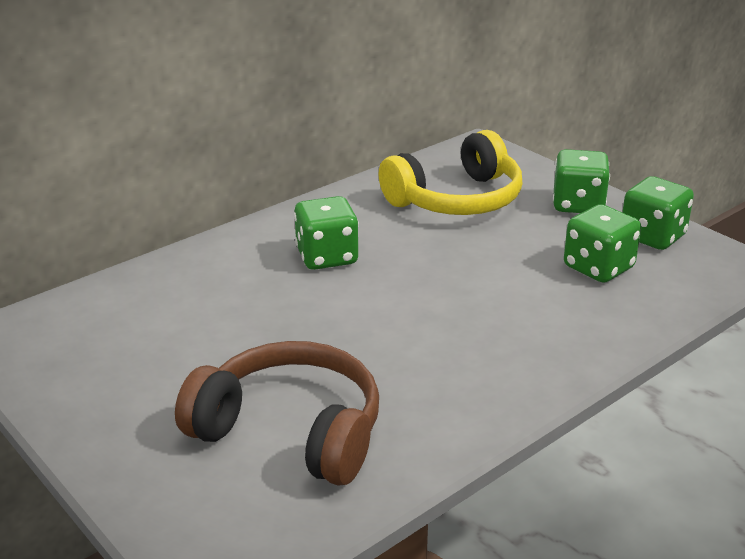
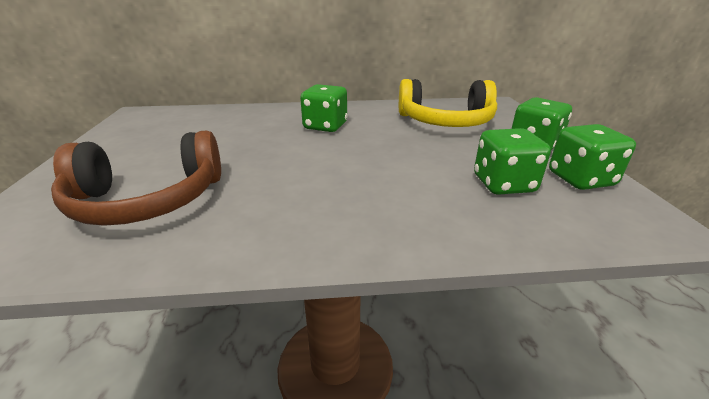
camera: 35 degrees right, 0 degrees up
(291, 431) = (148, 200): brown headphones -> brown headphones turned 105 degrees clockwise

